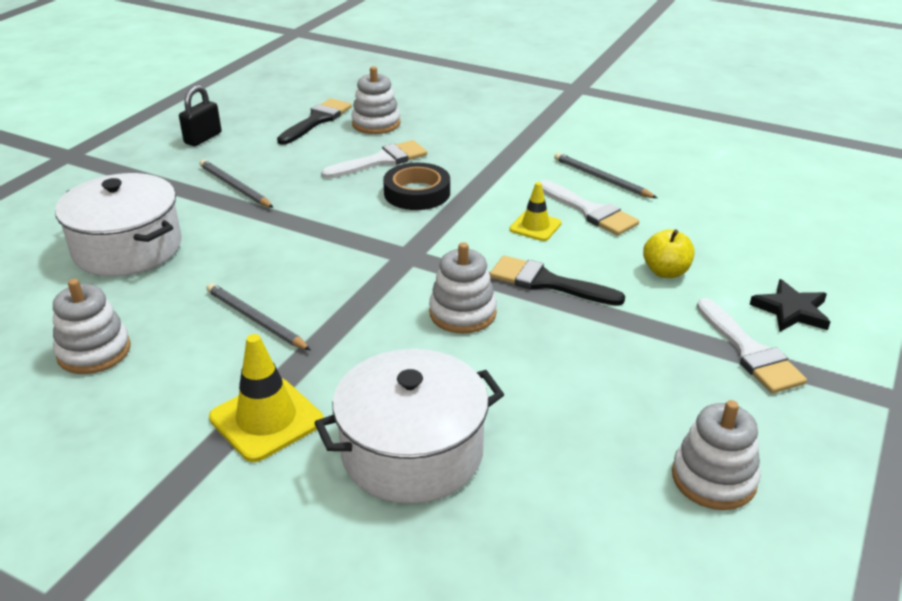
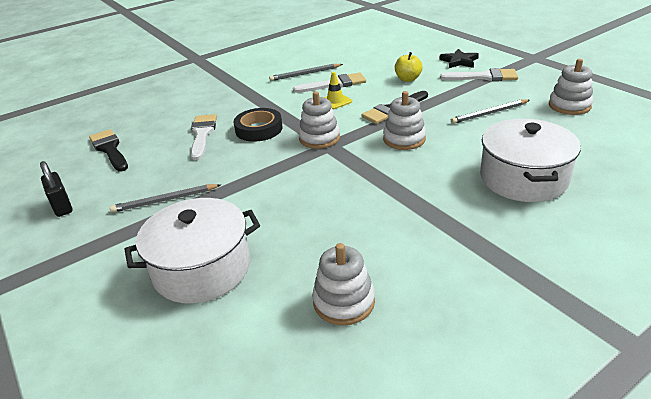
camera: 60 degrees left, 0 degrees up
(255, 320) = (357, 215): grey pencil -> grey pencil (489, 113)
(266, 419) = (471, 225): yellow traffic cone -> none
(376, 124) = (148, 127): white stacking toy -> white stacking toy (319, 138)

